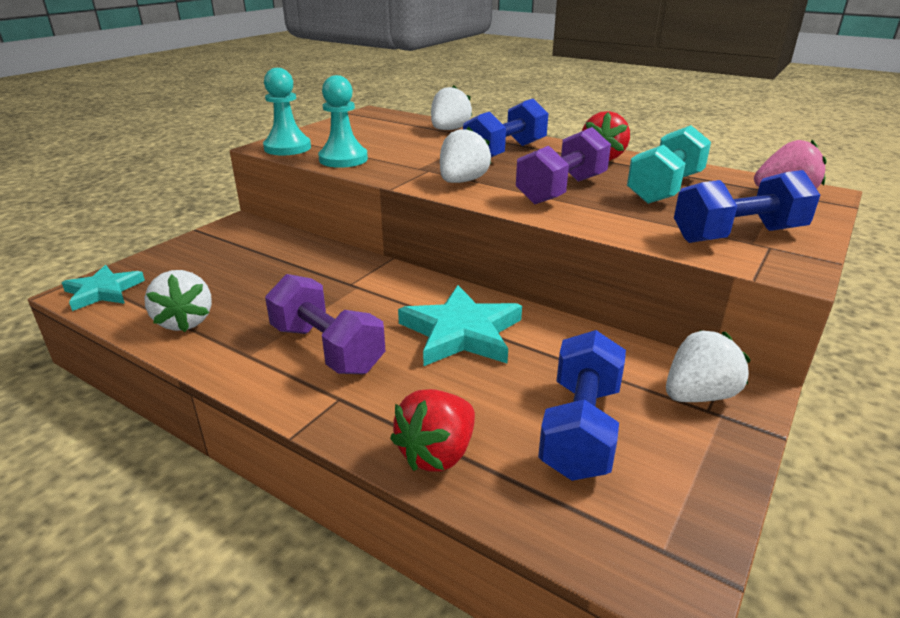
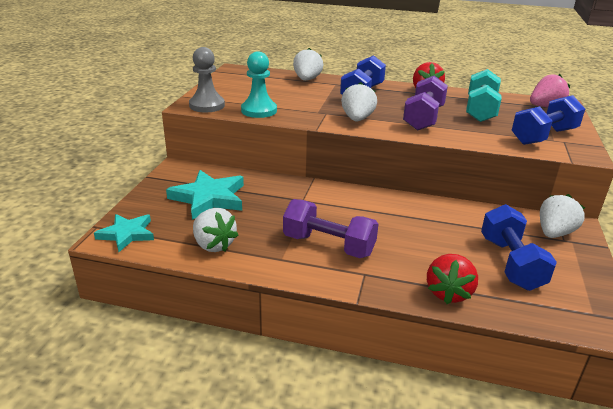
camera: 20 degrees left, 0 degrees up
(287, 148) = (207, 105): turquoise pawn -> grey pawn
(461, 333) = (401, 220): turquoise star -> turquoise star (209, 198)

